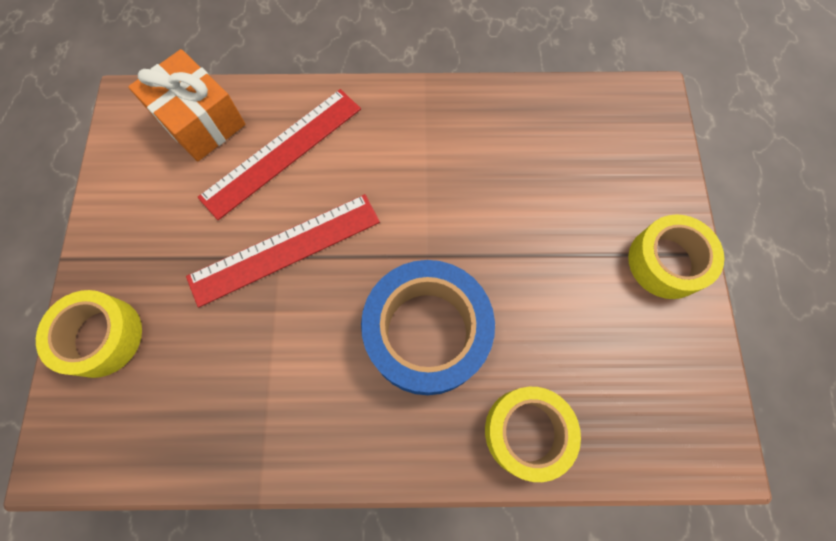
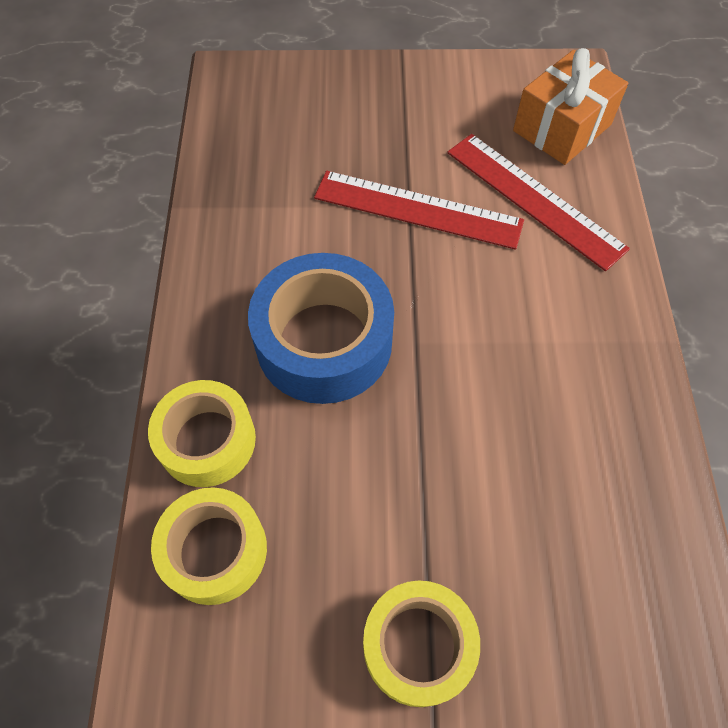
camera: 90 degrees right, 10 degrees down
(101, 337) = (328, 85): yellow tape -> yellow tape (215, 550)
(285, 249) = (417, 210): red ruler -> red ruler turned 45 degrees counterclockwise

